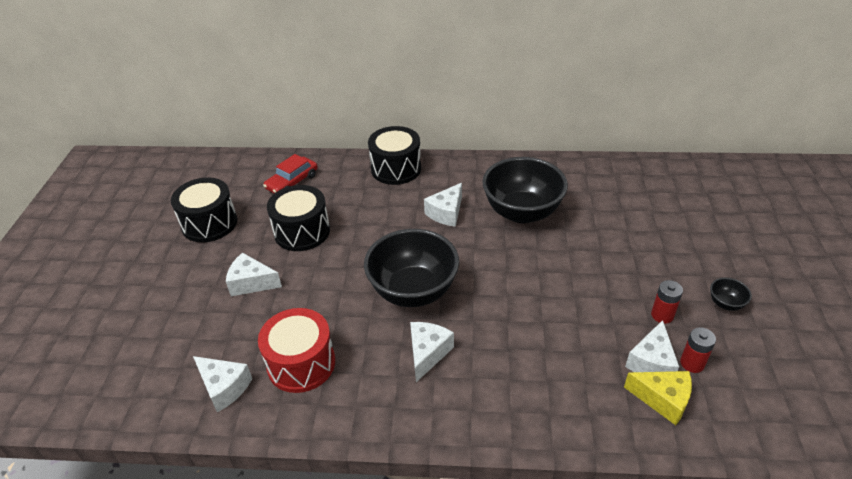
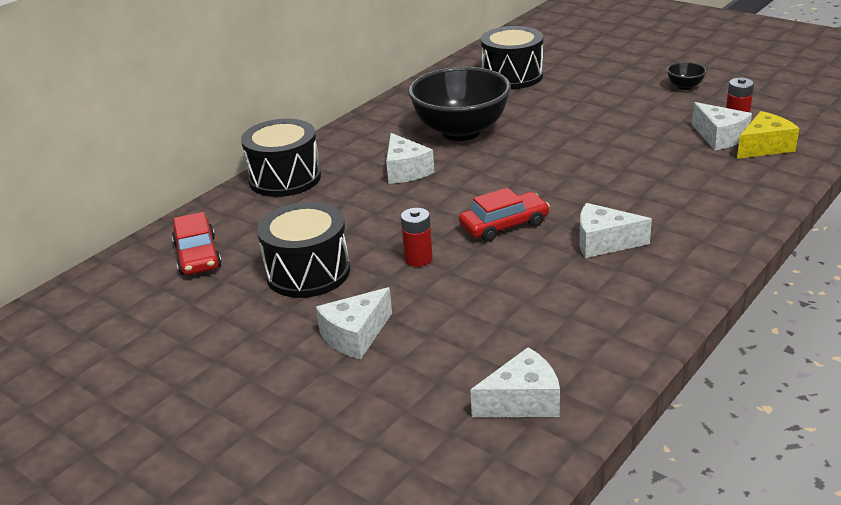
camera: 55 degrees left, 10 degrees down
(209, 223) = (184, 345): black drum -> black drum (512, 76)
(301, 363) = (539, 330): red drum -> none
(413, 291) = (504, 225): black bowl -> red car
(427, 353) = (604, 243): white cheese -> white cheese turned 45 degrees counterclockwise
(662, 315) = (671, 115): red battery -> red battery (418, 259)

